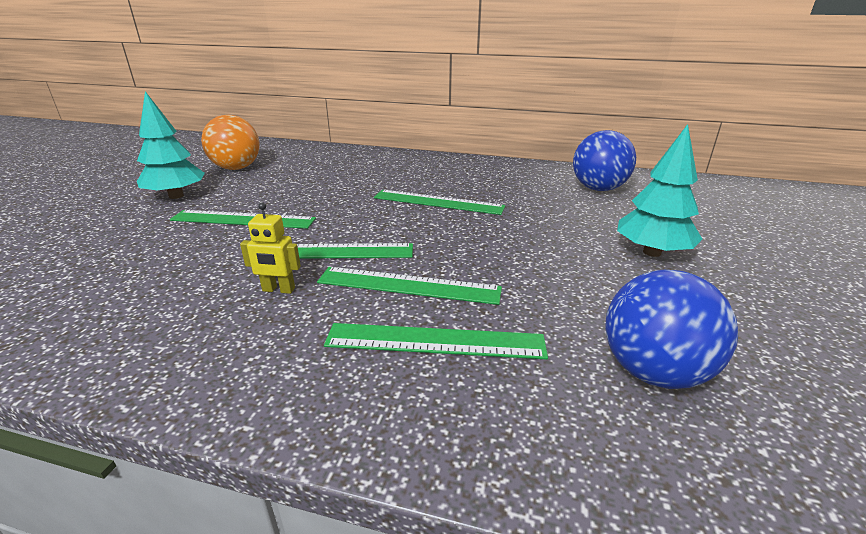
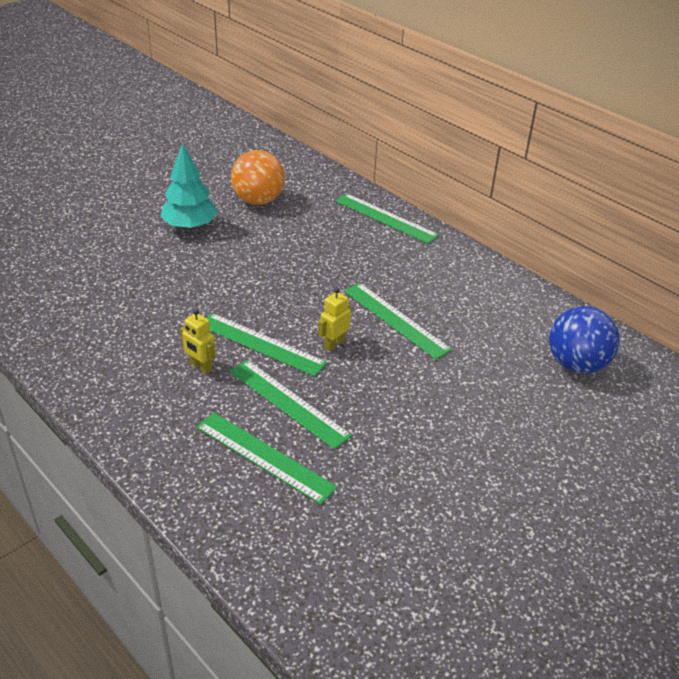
camera: 30 degrees right, 10 degrees up
(243, 219) = (222, 278): green ruler -> green ruler (386, 218)
(404, 231) = (334, 344): none -> yellow robot
(652, 252) = (519, 460): turquoise tree -> none
(653, 372) = (378, 547): blue ball -> none

